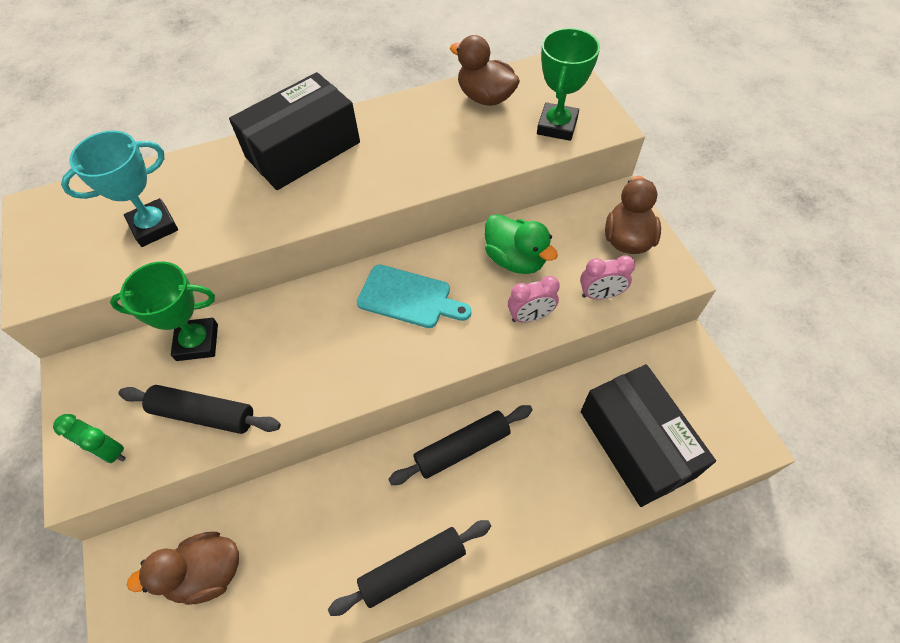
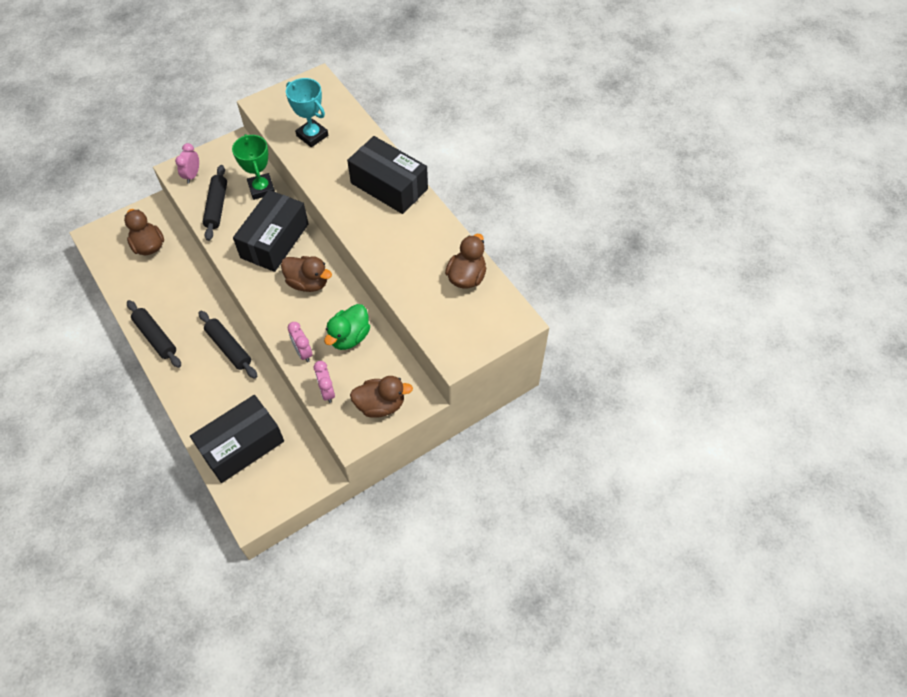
camera: 75 degrees right, 0 degrees up
(109, 451) = (192, 175): green clock -> pink clock
(313, 333) = (274, 241): none -> black box
(409, 297) = (308, 283): turquoise cutting board -> brown duck
(557, 126) = (445, 326): green trophy -> none

